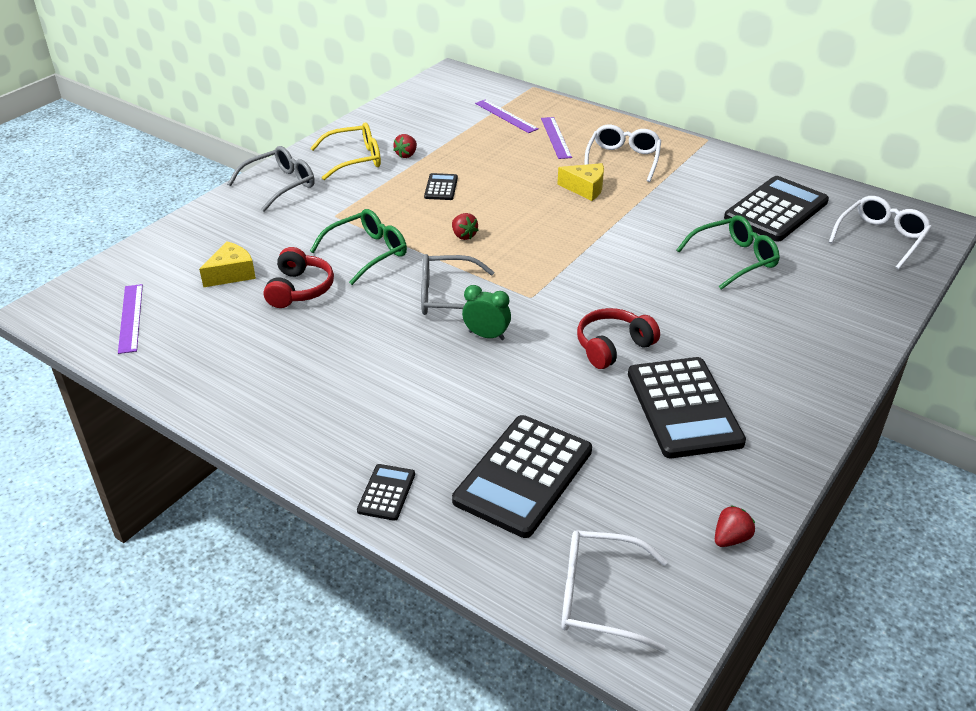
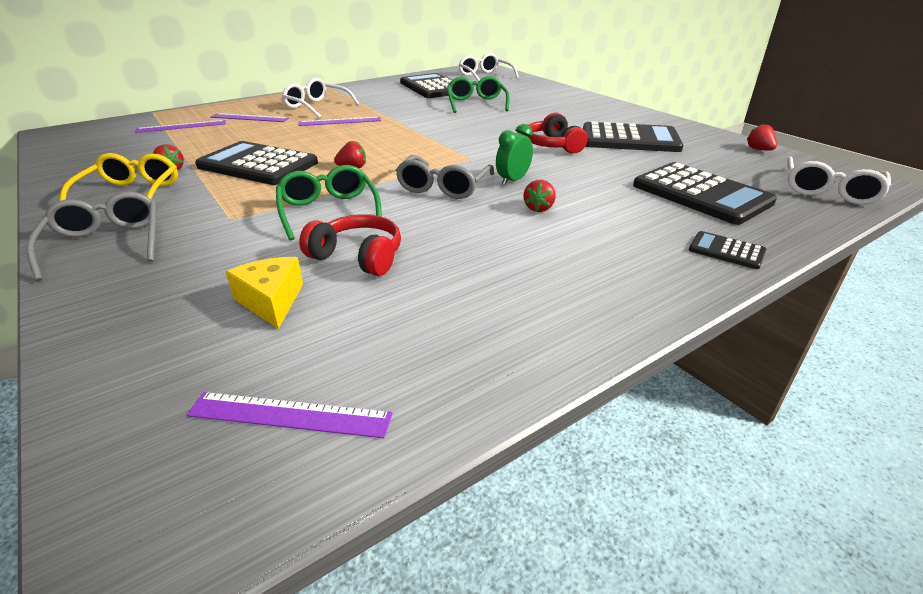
camera: 70 degrees left, 5 degrees down
(427, 363) = (539, 208): none -> red strawberry
(441, 187) = (258, 165): black calculator -> black calculator, size x2.15
(585, 189) = (340, 121): yellow cheese -> purple ruler

